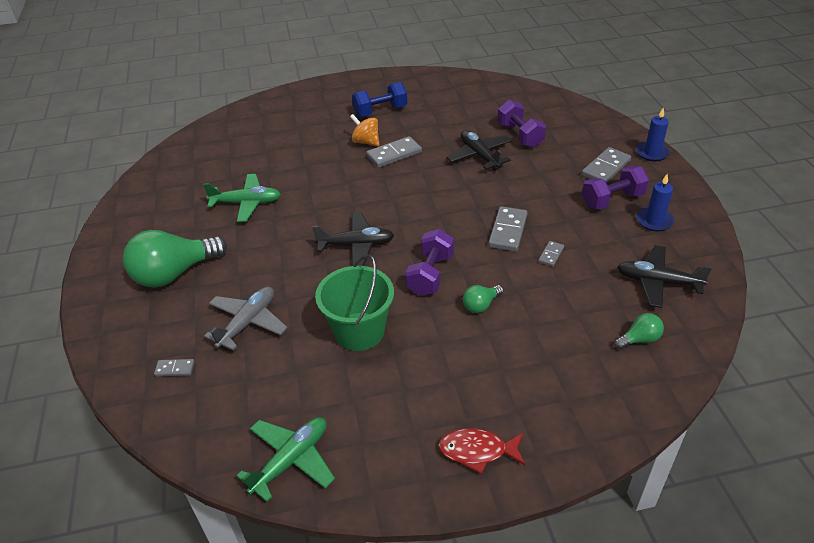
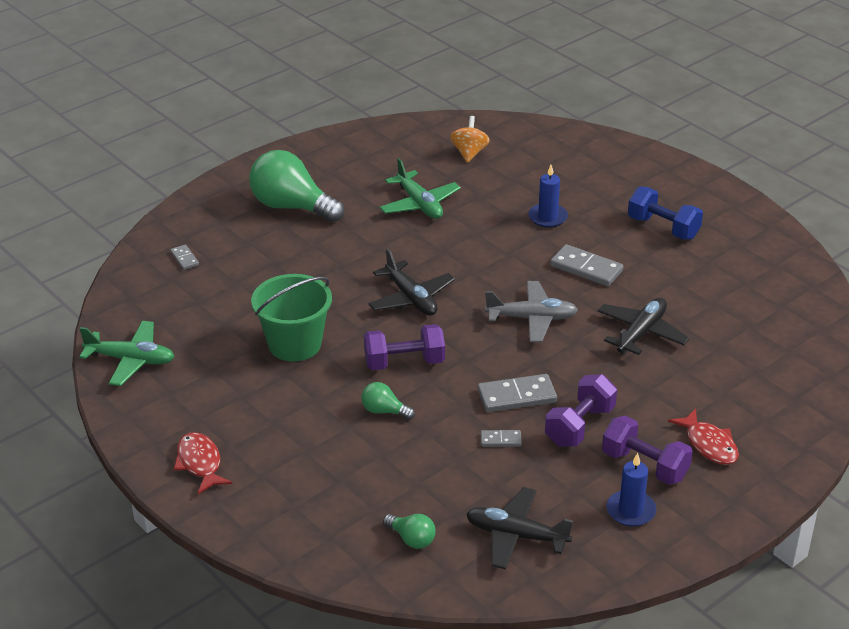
camera: 60 degrees right, 5 degrees down
(248, 323) = (261, 274): grey plane -> grey plane (532, 318)
(366, 142) = (591, 240): orange spinning top -> orange spinning top (469, 153)
(520, 135) = (715, 353): purple dumbbell -> purple dumbbell (579, 426)
(605, 168) = (709, 444): grey domino -> red fish
(652, 153) = (782, 479): blue candle -> blue candle (547, 217)
(658, 282) = (516, 535): black plane -> black plane turned 60 degrees counterclockwise

